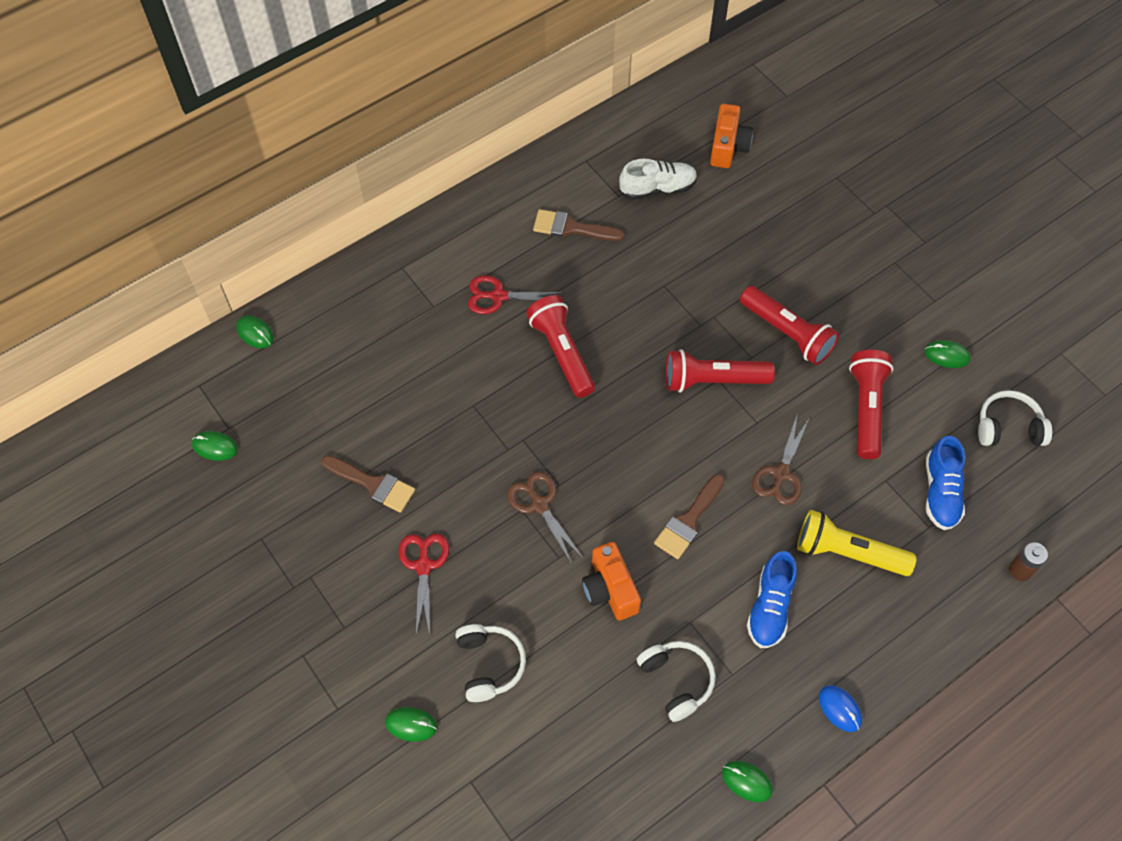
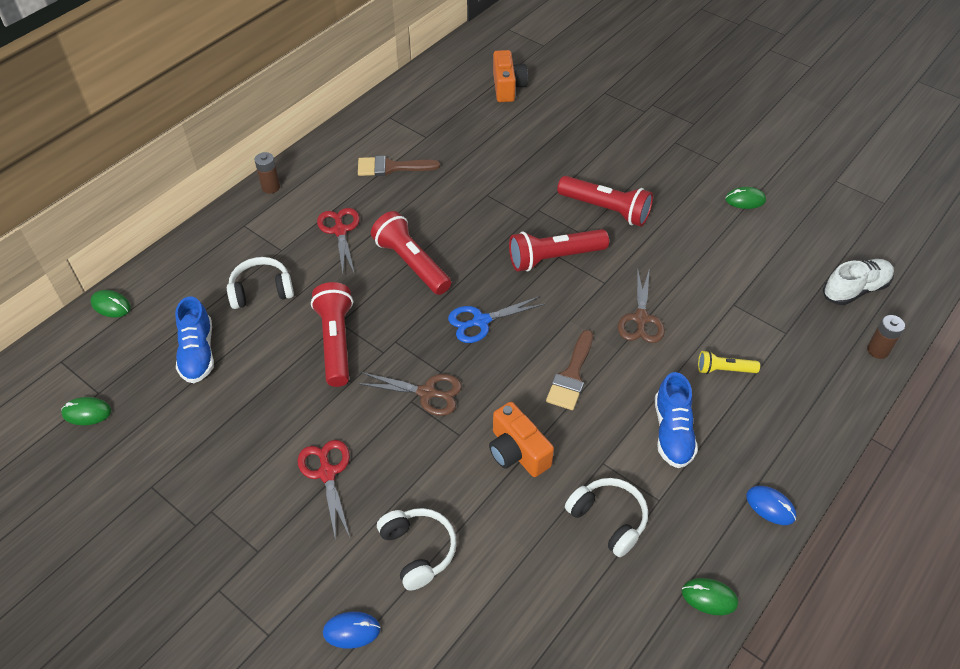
camera: 15 degrees left, 10 degrees down
(373, 484) = (258, 411): brown brush -> none
(411, 724) = (351, 630): green mouse -> blue mouse
(439, 225) = (271, 187): none -> brown battery
(498, 296) = (340, 231): red scissors -> red scissors turned 90 degrees clockwise
(539, 505) = (427, 393): brown scissors -> brown scissors turned 150 degrees clockwise
(615, 437) = (481, 321): none -> blue scissors
(657, 188) = (458, 126): white shoe -> white shoe (855, 289)
(847, 552) = (724, 370): yellow flashlight -> yellow flashlight, size x0.54
(866, 409) = (695, 253): red flashlight -> red flashlight (336, 342)
(940, 492) = (784, 304): blue shoe -> blue shoe (198, 353)
(1008, 427) = (818, 242): white headphones -> white headphones (261, 291)

